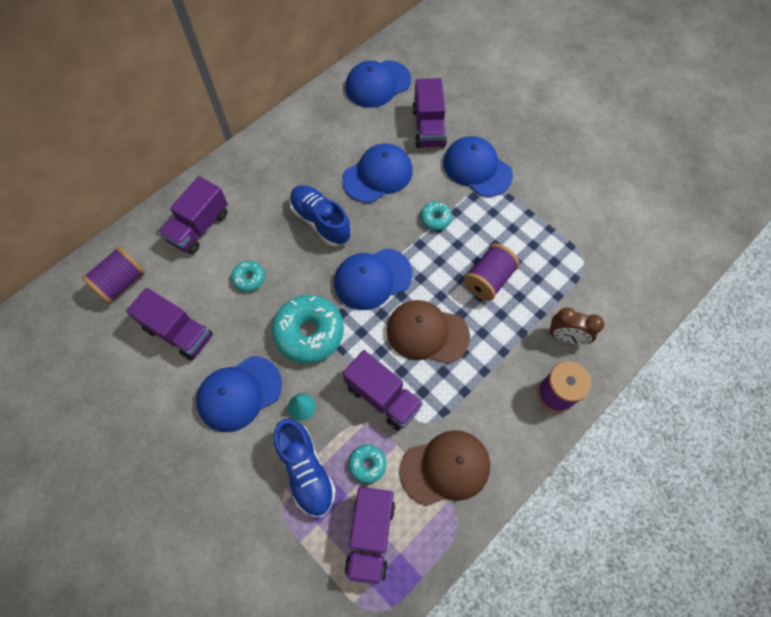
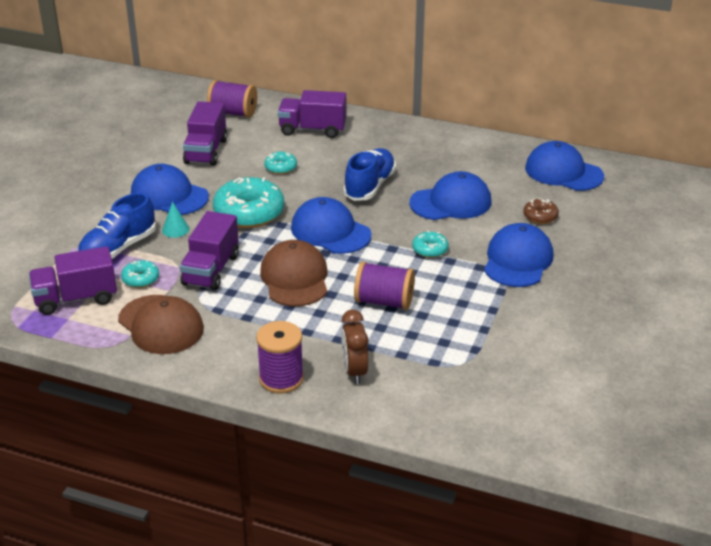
camera: 65 degrees right, 30 degrees down
(378, 175) = (451, 202): blue cap -> blue cap turned 45 degrees counterclockwise
(428, 127) = (540, 216): purple truck -> brown donut

